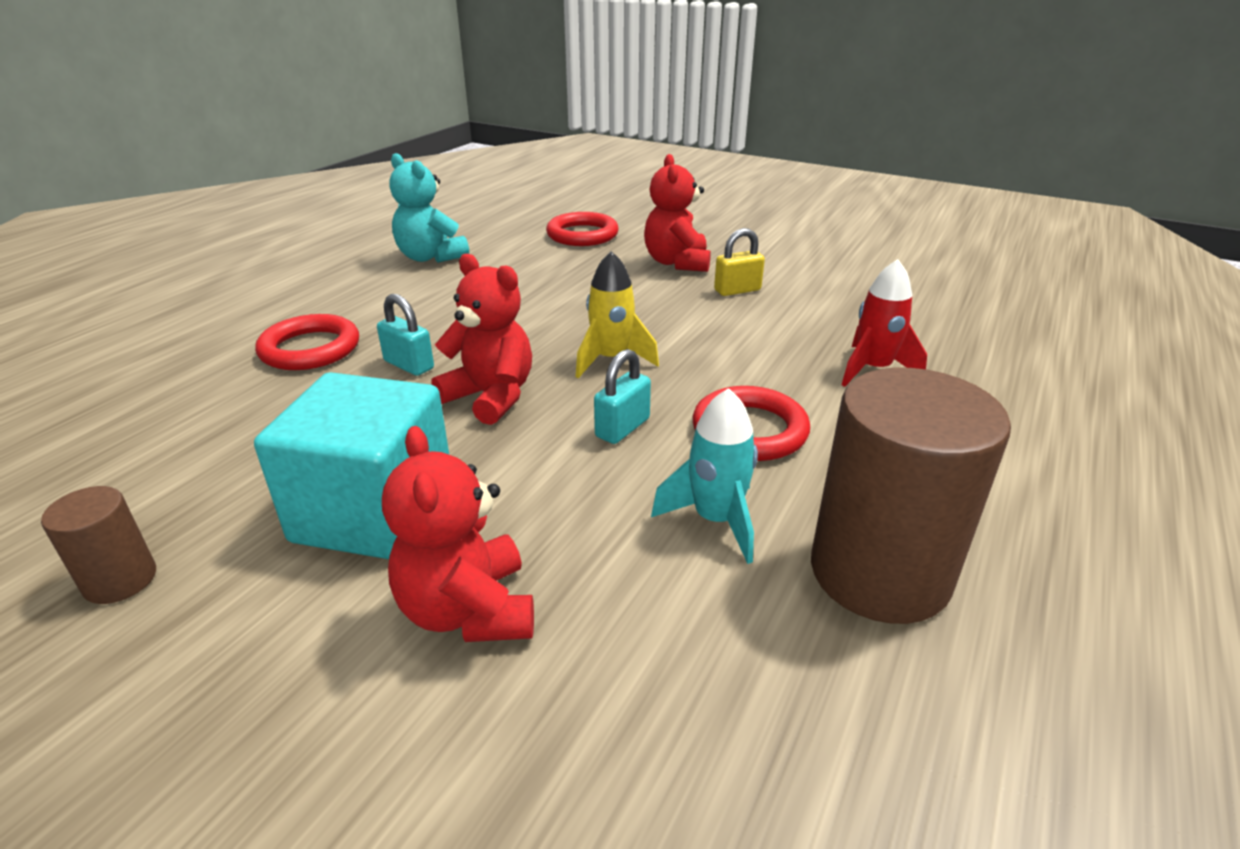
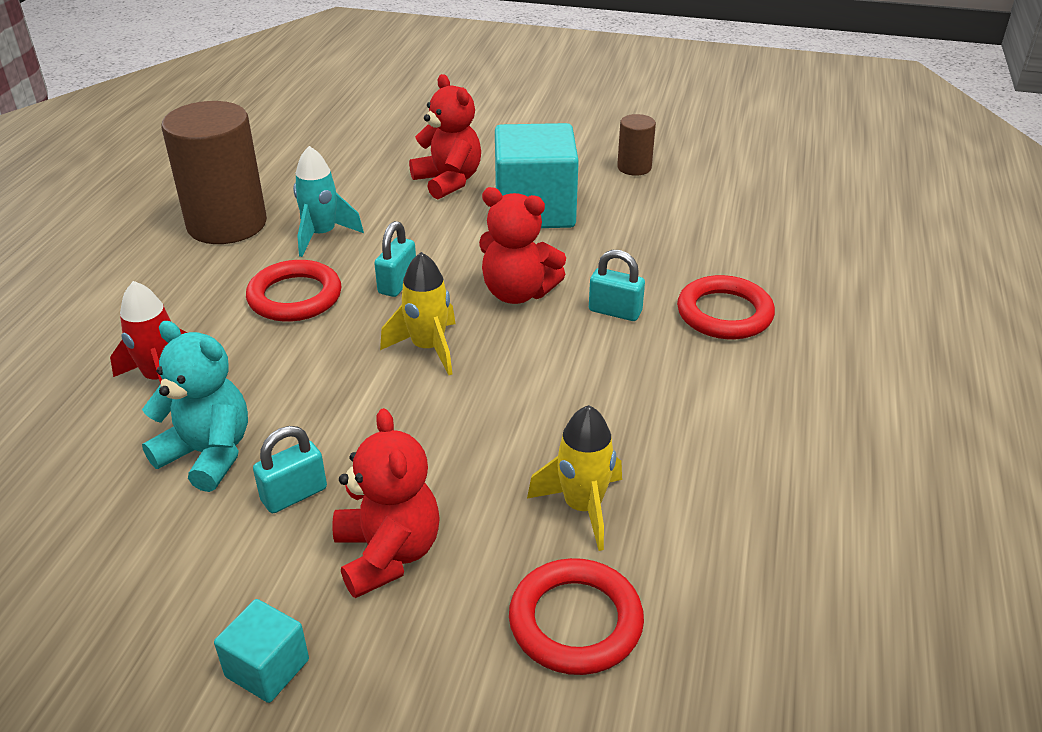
camera: 165 degrees right, 5 degrees up
(430, 257) = (765, 494): turquoise teddy bear -> turquoise teddy bear (208, 454)
(547, 265) = (582, 507): none -> yellow rocket
(737, 290) = (294, 495): yellow padlock -> turquoise padlock
(746, 239) = (267, 668): none -> turquoise cube

